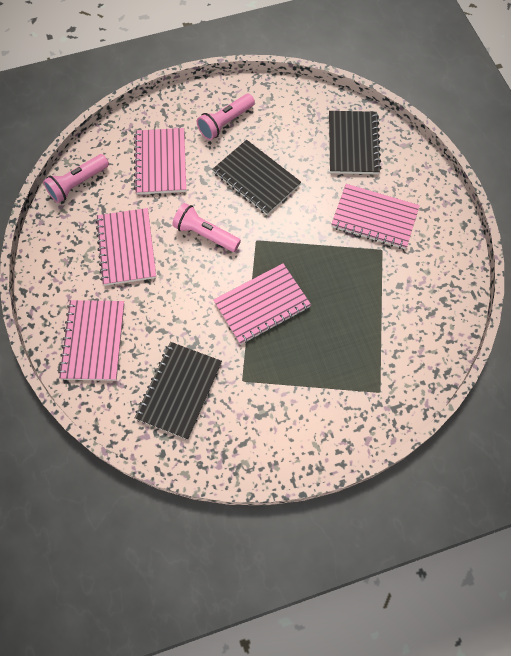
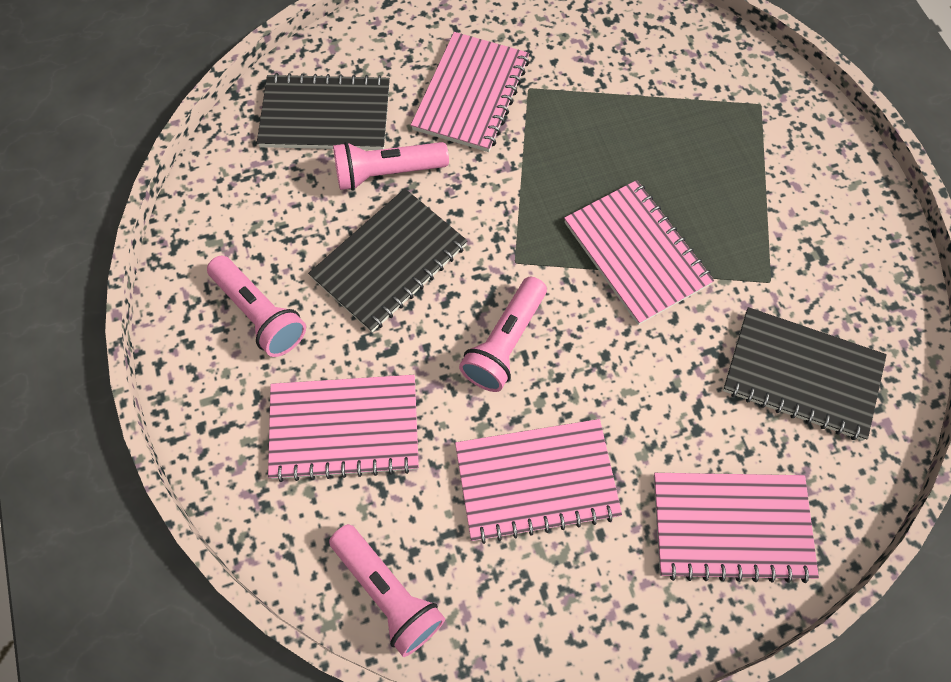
camera: 90 degrees left, 0 degrees up
(314, 176) = (387, 173): none -> pink flashlight

